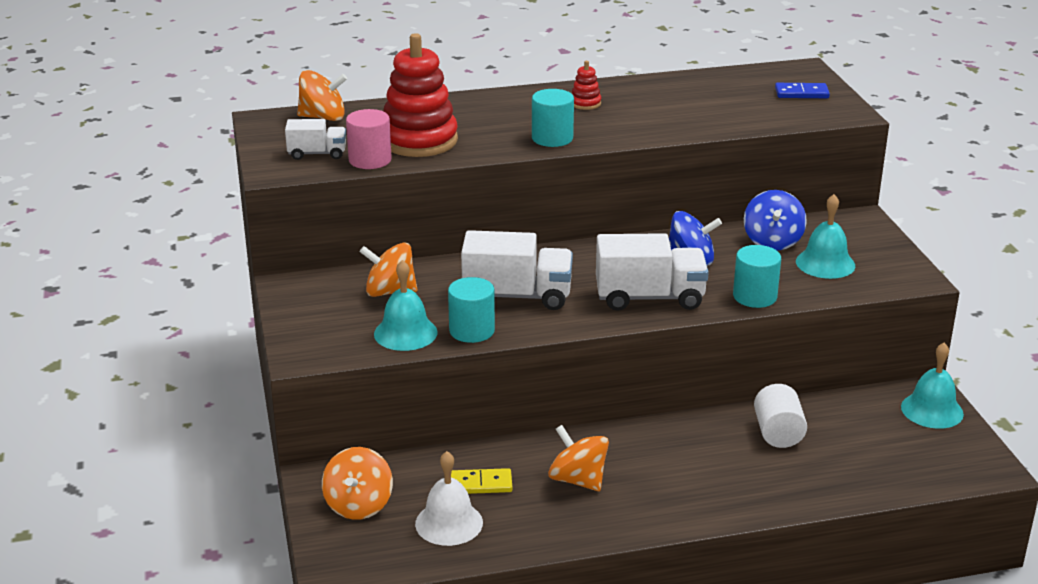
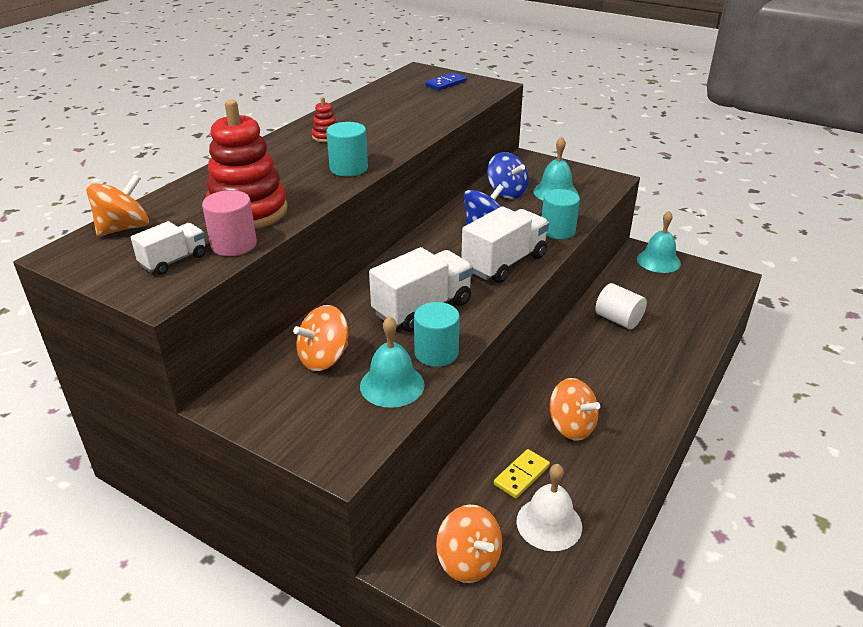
camera: 45 degrees left, 5 degrees up
(578, 480) = (571, 426): orange spinning top -> orange spinning top turned 135 degrees counterclockwise

